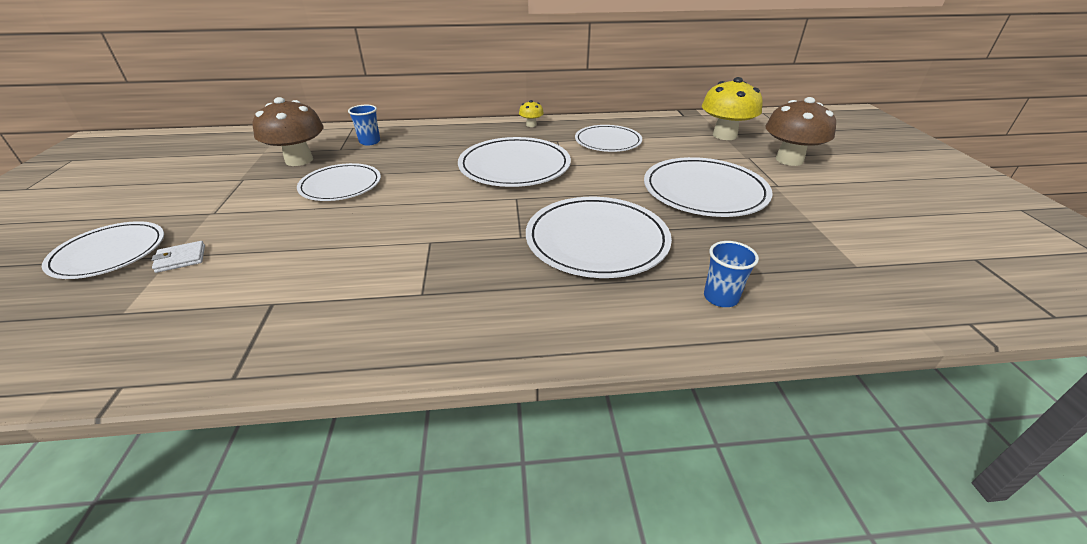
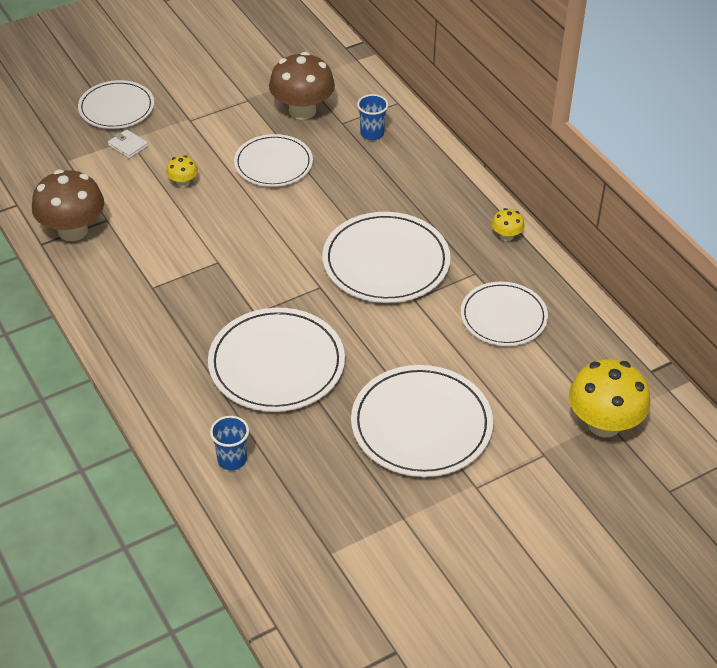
camera: 65 degrees right, 10 degrees up
(292, 236) = (183, 182): none -> yellow mushroom
(789, 160) = (562, 495): brown mushroom -> brown mushroom (73, 230)

